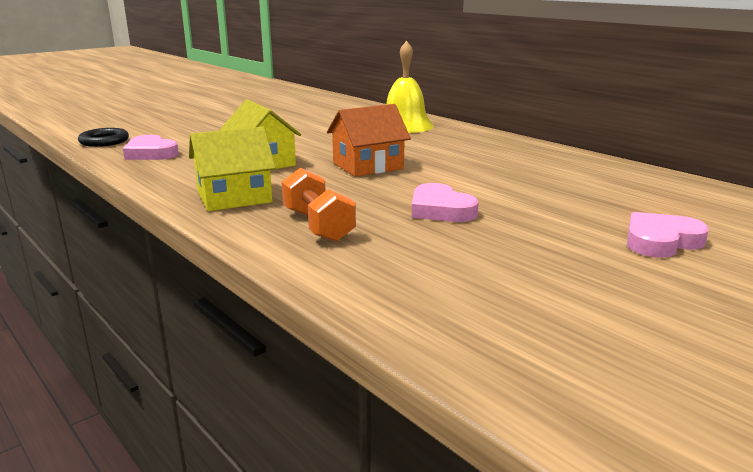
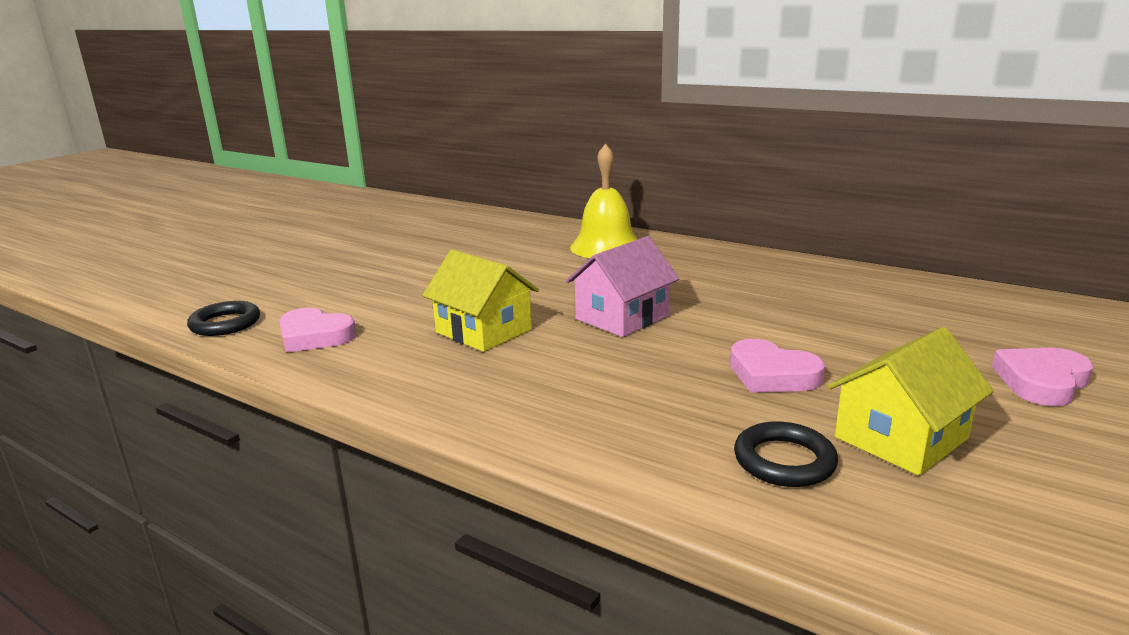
camera: 15 degrees left, 0 degrees up
(234, 197) = (502, 396): yellow house -> yellow house (901, 438)
(318, 225) = (653, 425): orange dumbbell -> none
(367, 166) = (622, 317): orange house -> pink house
(389, 257) = (784, 461): none -> black ring

